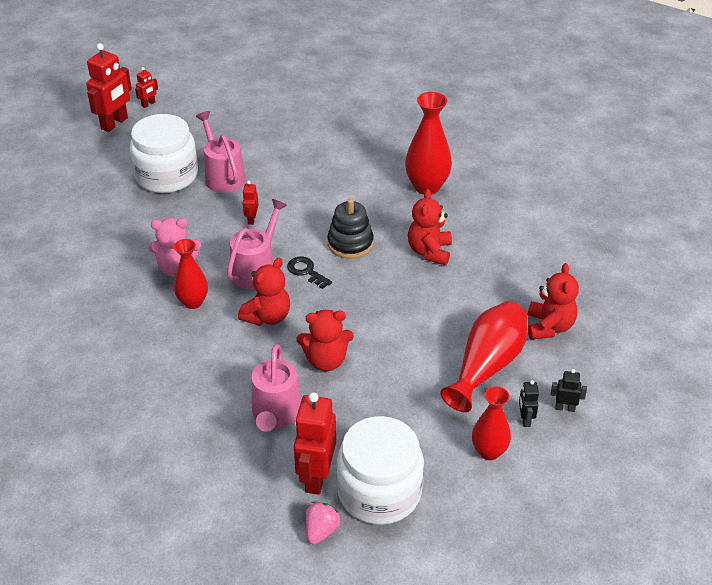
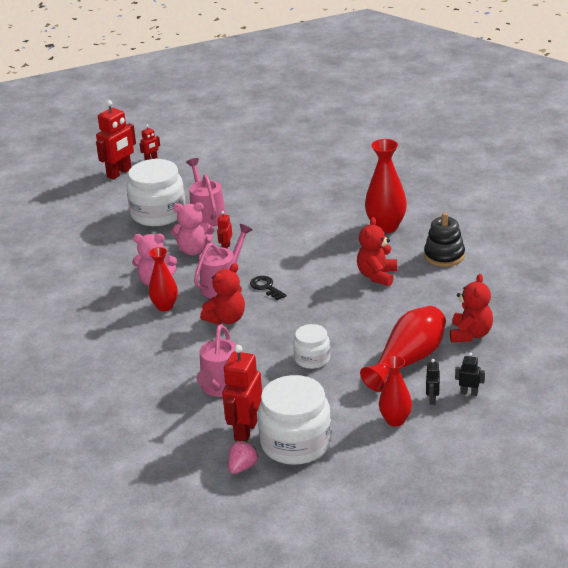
camera: 10 degrees right, 10 degrees down
(215, 224) = (194, 250): none -> pink teddy bear
(326, 360) = (270, 351): red teddy bear -> none
(350, 243) = (308, 268): black stacking toy -> black stacking toy (444, 256)
(376, 368) = (312, 359): none -> white jar

